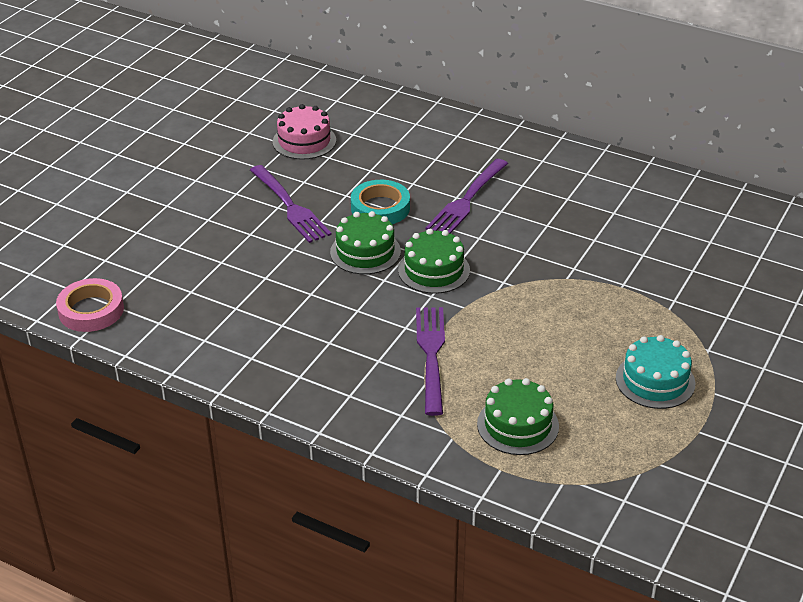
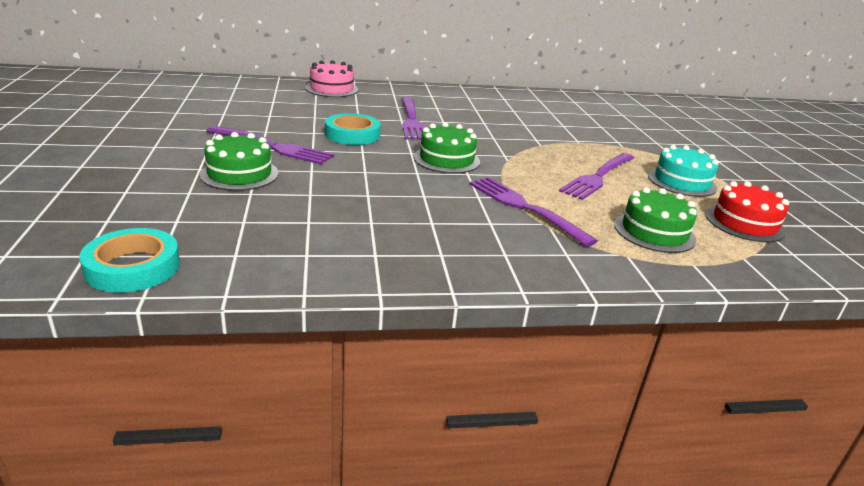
camera: 40 degrees left, 10 degrees down
(91, 310) = (133, 267): pink tape -> turquoise tape
(304, 141) = (235, 110): pink cake -> pink cake (332, 89)
(365, 252) = (377, 160): green cake -> green cake (239, 174)
(564, 343) = (598, 177): none -> purple fork
(634, 452) = (744, 223): none -> red cake

